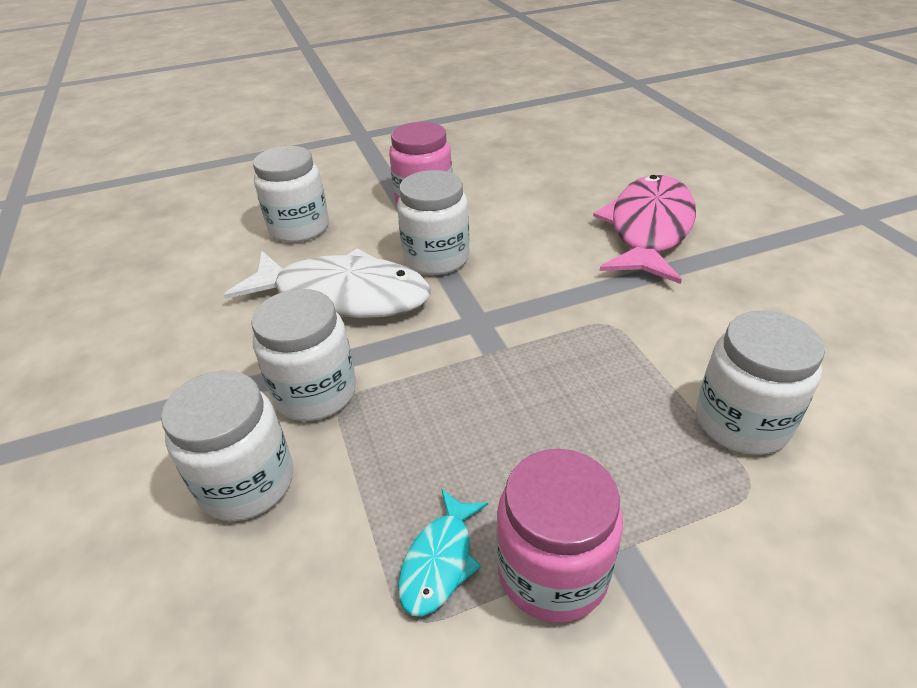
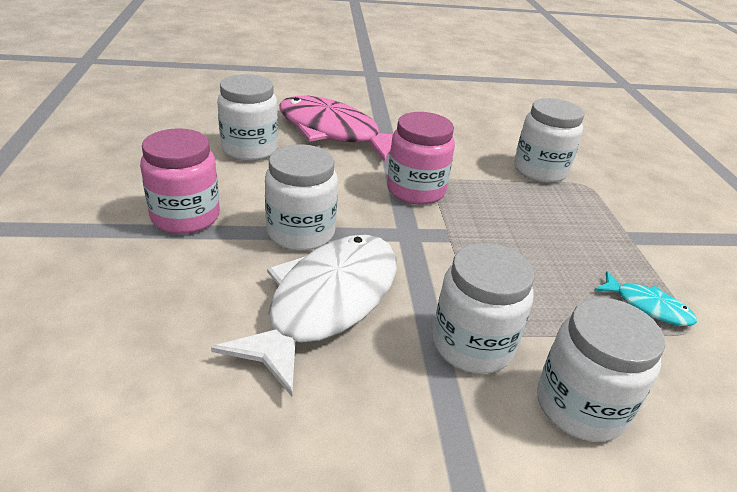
camera: 80 degrees left, 5 degrees down
(299, 228) = (152, 319): white jar -> white jar (250, 149)
(552, 571) = (648, 264): pink jar -> pink jar (415, 190)

